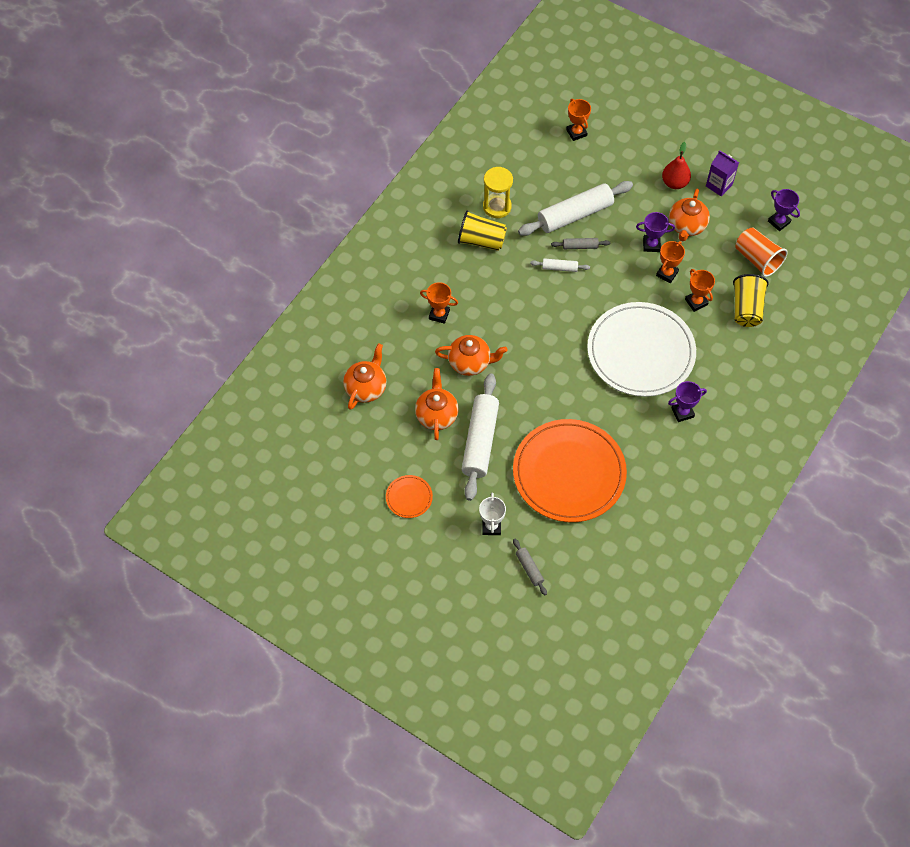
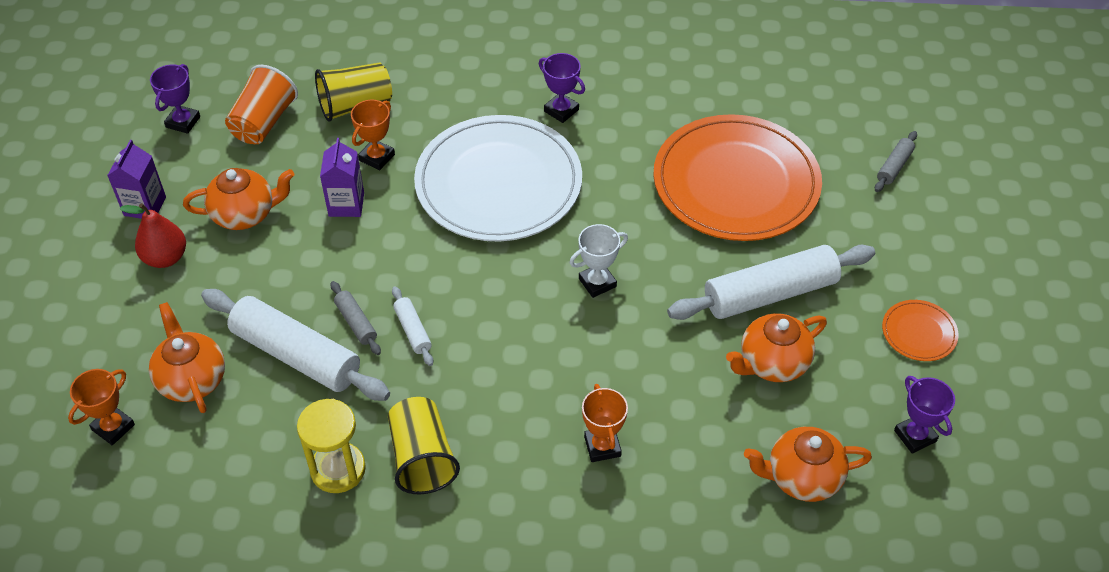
camera: 120 degrees left, 10 degrees down
(470, 362) = (656, 364): orange teapot -> orange teapot (192, 379)
(491, 526) = (876, 226): white trophy -> white trophy (597, 283)
(651, 245) = (303, 240): purple trophy -> purple trophy (915, 436)
(667, 273) = (346, 204): orange trophy -> purple carton

